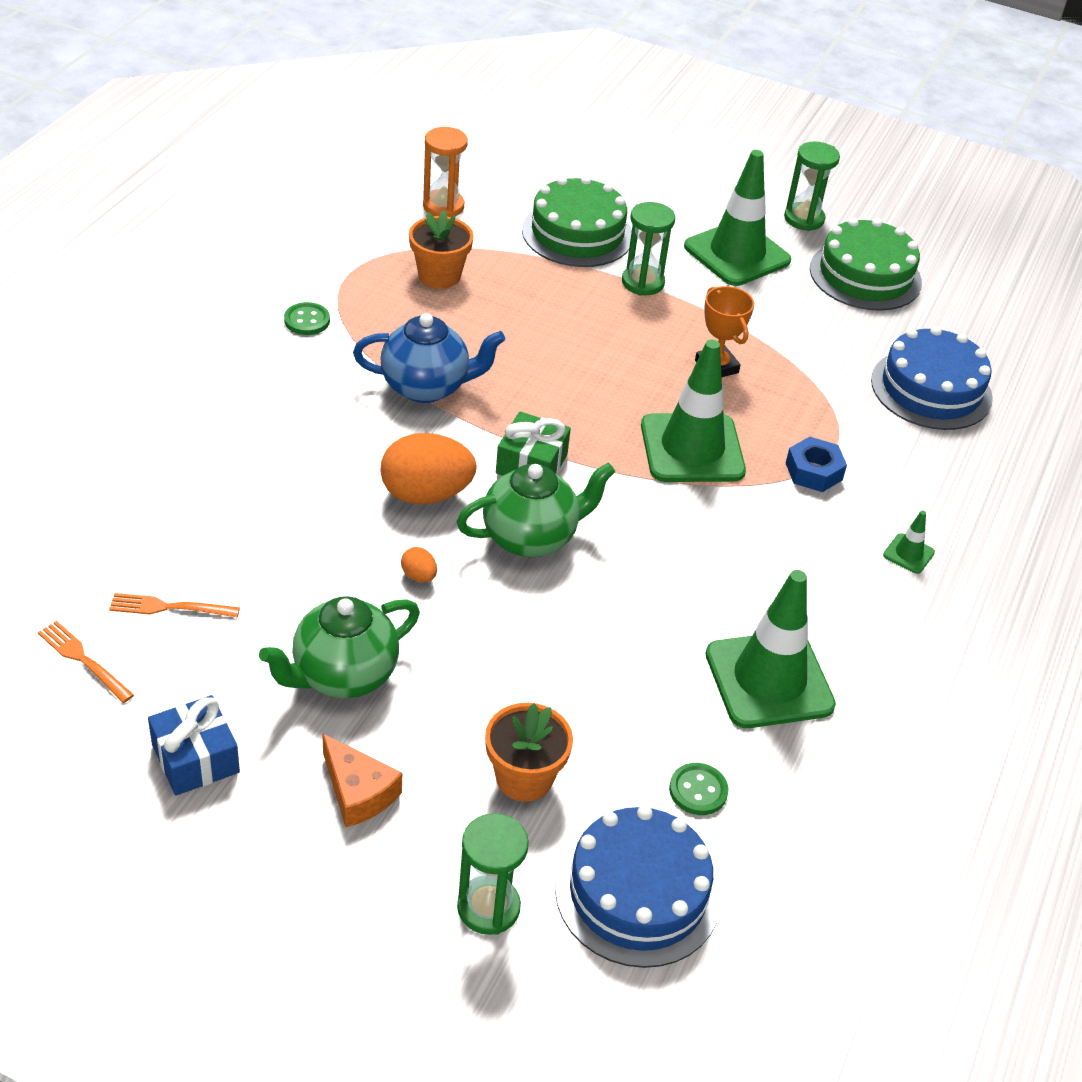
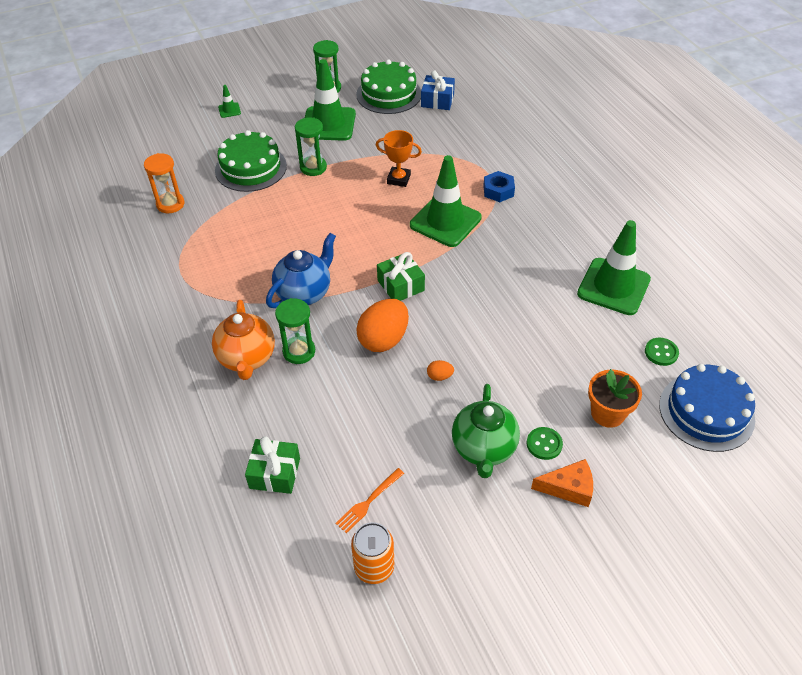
camera: 45 degrees left, 5 degrees up
(82, 659) = (374, 567): orange fork -> orange can
(139, 506) = (275, 473): none -> green gift
(195, 758) = (492, 550): blue gift -> blue gift (437, 100)
(278, 395) = (247, 358): none -> orange teapot
(307, 320) = (199, 312): green button -> green button (544, 444)
(439, 275) = (224, 238): orange flower pot -> none
(488, 907) = (679, 475): green hourglass -> green hourglass (299, 351)
(531, 538) = (452, 316): green teapot -> none
(908, 554) = (575, 193): green traffic cone -> green traffic cone (229, 110)
(931, 389) = (482, 122): blue cake -> none

